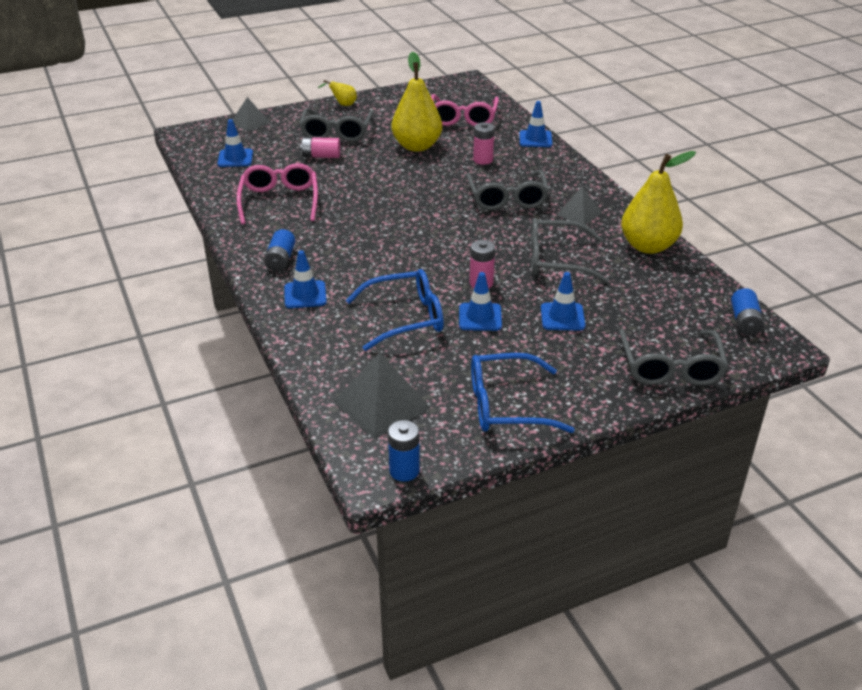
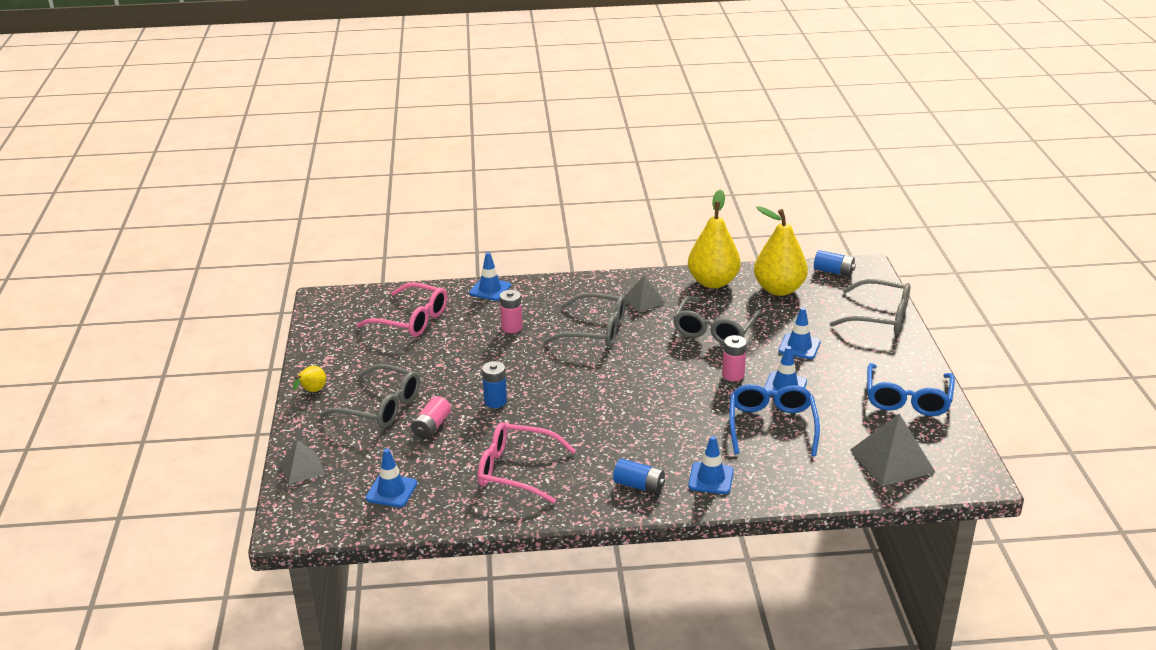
camera: 70 degrees left, 5 degrees down
(404, 471) = (976, 463): blue battery -> blue battery (495, 401)
(417, 146) = (454, 360): yellow pear -> yellow pear (779, 289)

